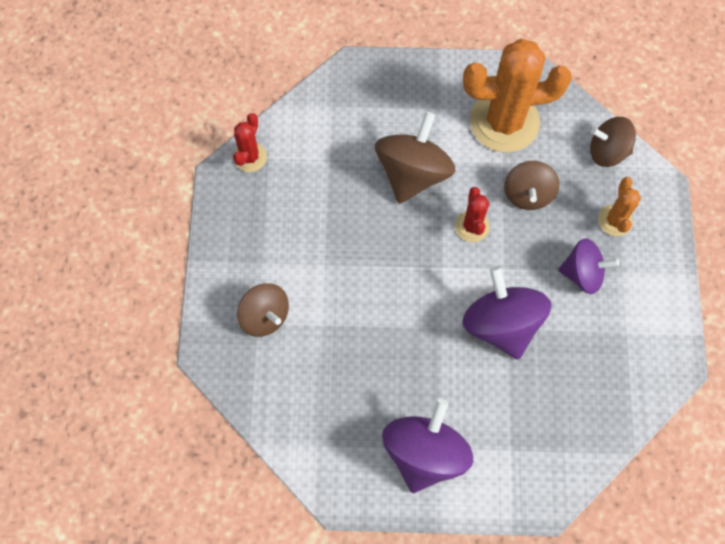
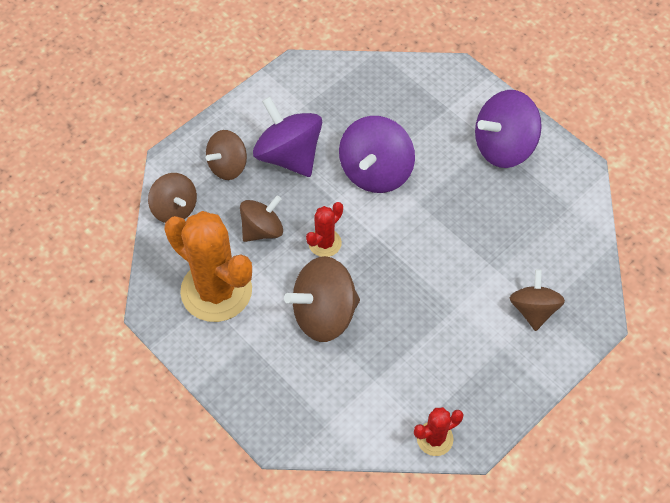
camera: 135 degrees left, 10 degrees down
(582, 273) = (289, 155): purple spinning top -> purple spinning top, size x1.55
(615, 220) = (228, 166): orange cactus -> brown spinning top

